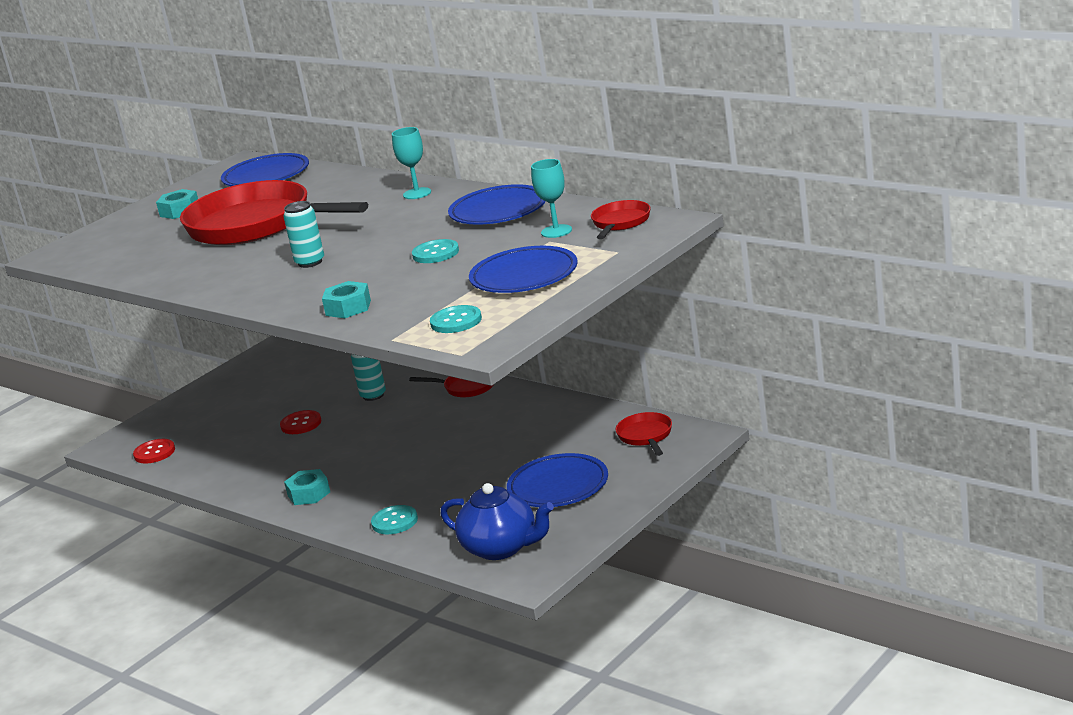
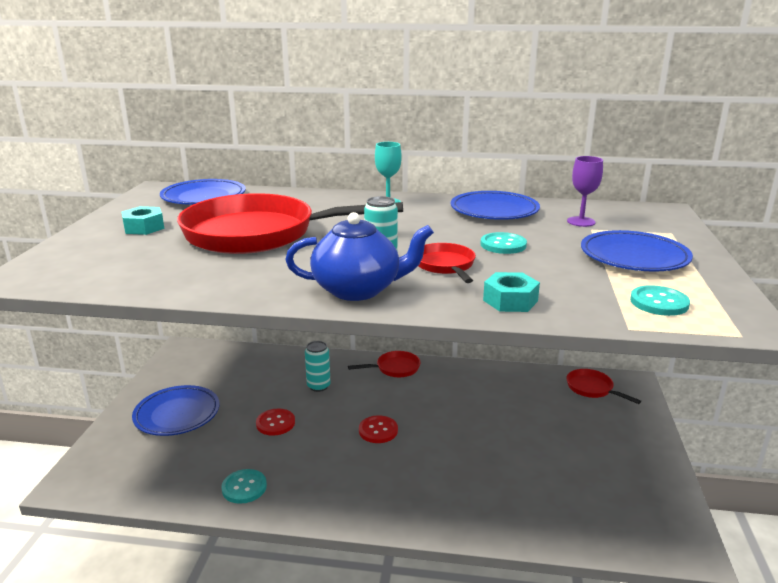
camera: 35 degrees left, 0 degrees up
(154, 453) = (137, 481): red button -> red button (378, 430)
(309, 494) = (361, 498): turquoise nut -> none
(394, 521) = (484, 512): turquoise button -> turquoise button (244, 487)
(501, 548) = (620, 519): blue teapot -> blue teapot (358, 290)
(556, 231) = (581, 222): turquoise goblet -> purple goblet
(558, 486) = (585, 445): blue plate -> blue plate (177, 414)
(620, 223) = (622, 213): red pan -> red pan (445, 266)

